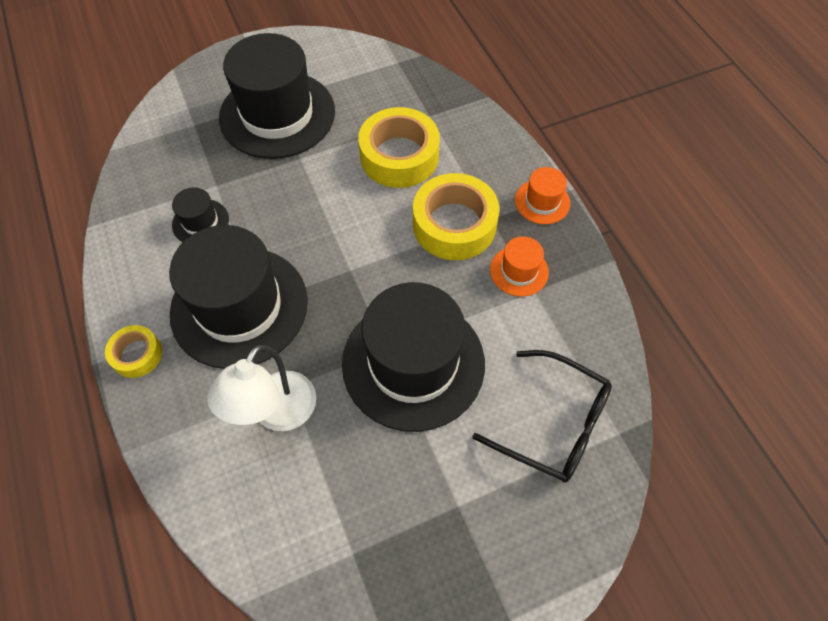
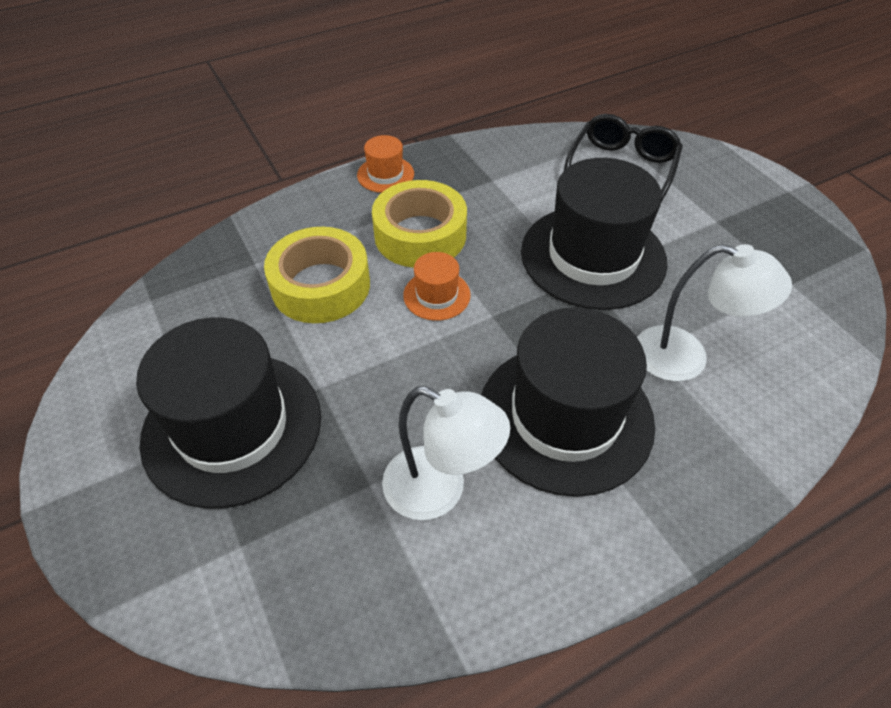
camera: 95 degrees left, 10 degrees down
(137, 354) = (665, 522): yellow tape -> none
(200, 222) = (439, 491): black hat -> white lamp
(519, 271) = (472, 189): orange hat -> orange hat (436, 295)

